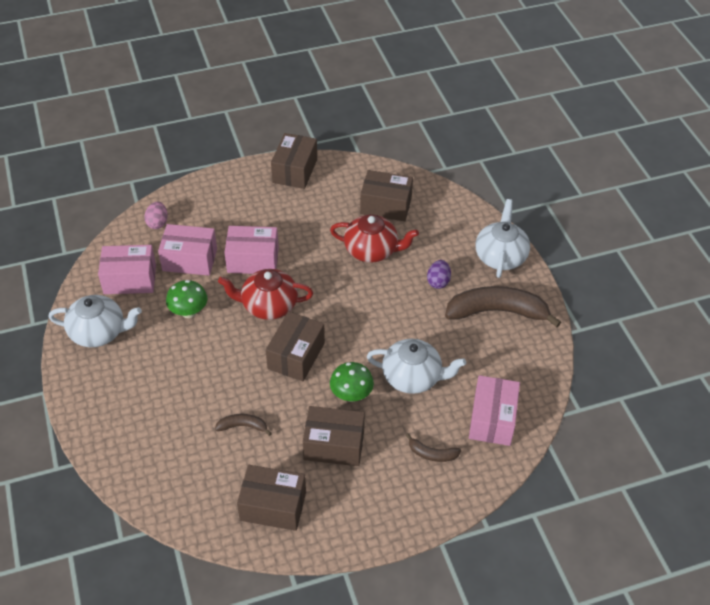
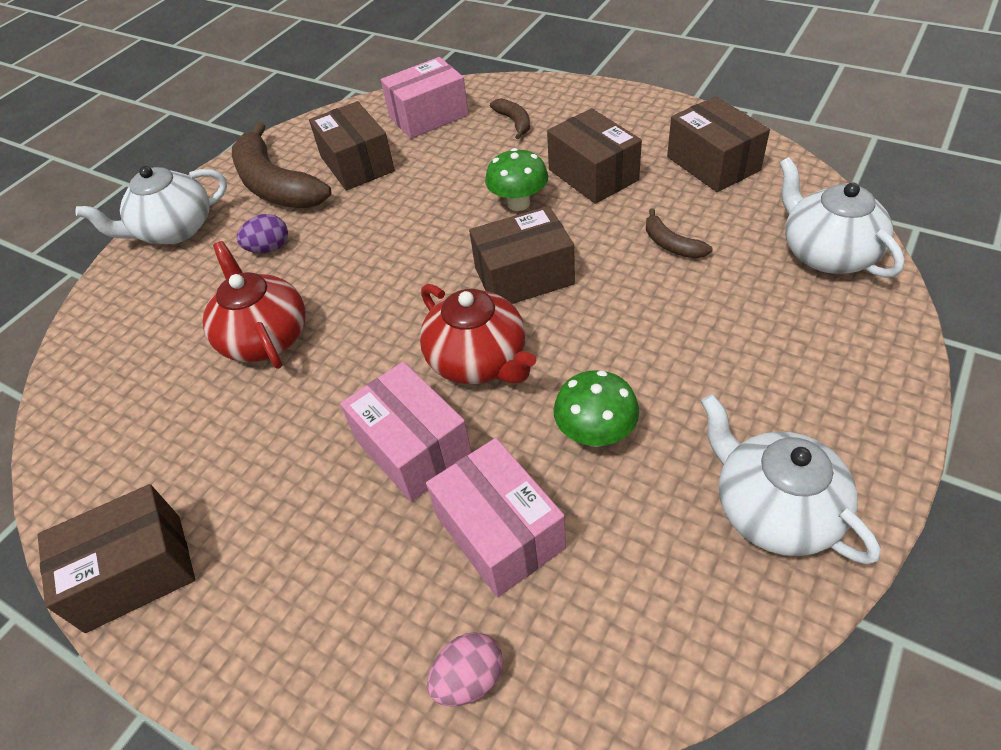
camera: 125 degrees left, 0 degrees up
(130, 279) = (637, 578): pink box -> none
(386, 206) = (149, 386): brown box -> brown box (357, 164)
(412, 377) = (439, 182): white teapot -> white teapot (827, 253)

